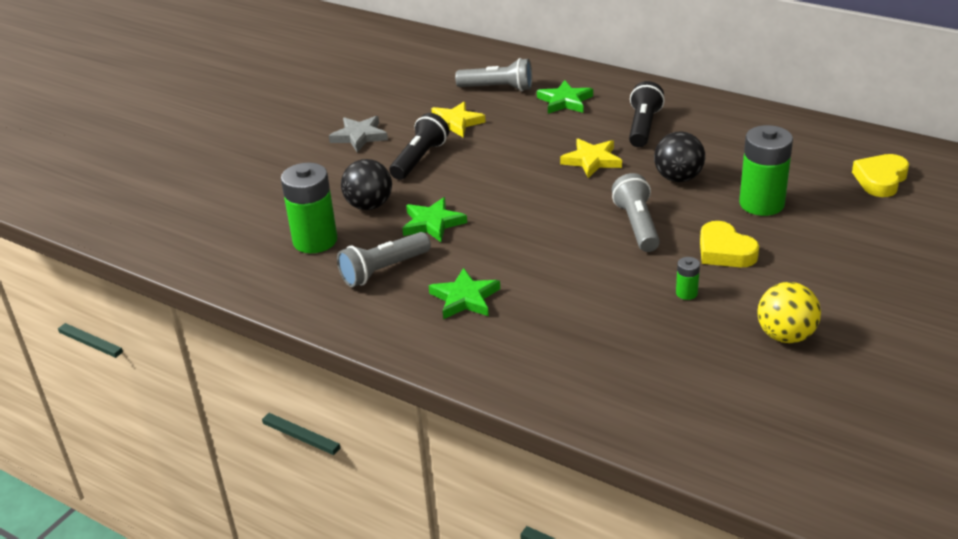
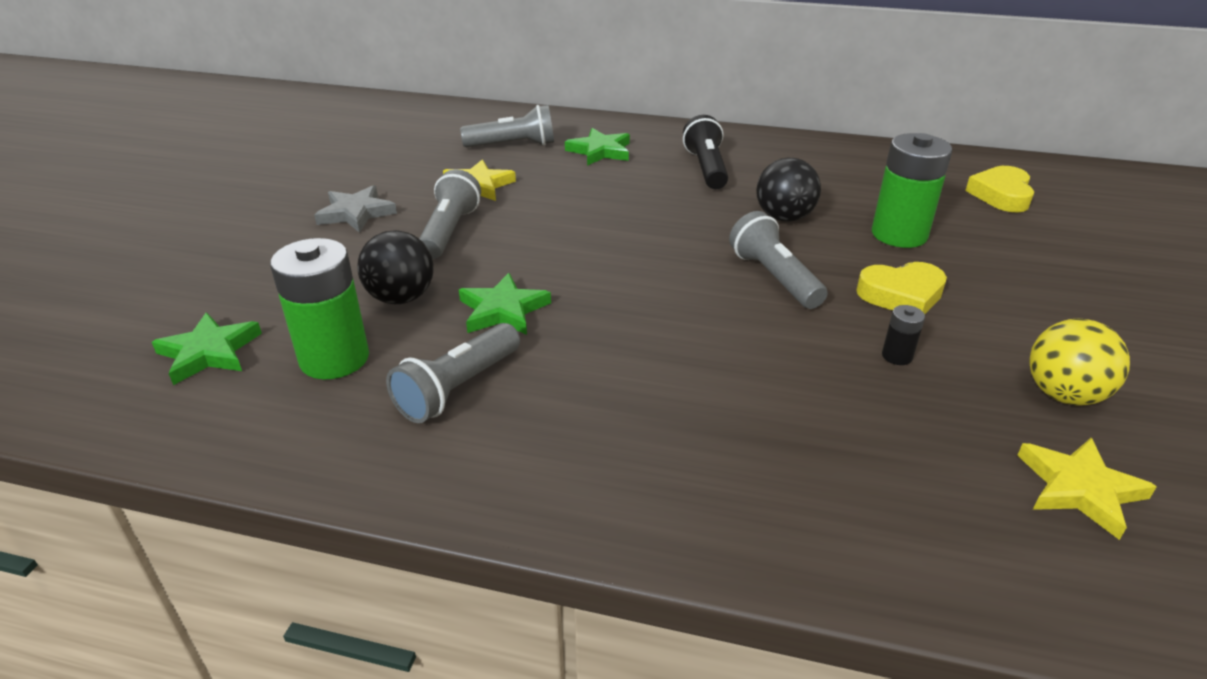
camera: 20 degrees left, 0 degrees up
(420, 159) = (449, 231): black flashlight -> grey flashlight
(465, 298) = (601, 412): green star -> green star (209, 352)
(592, 160) = (670, 209): yellow star -> yellow star (1079, 489)
(686, 293) = (897, 356): green battery -> black battery
(725, 251) = (901, 295): yellow heart -> yellow heart turned 45 degrees counterclockwise

